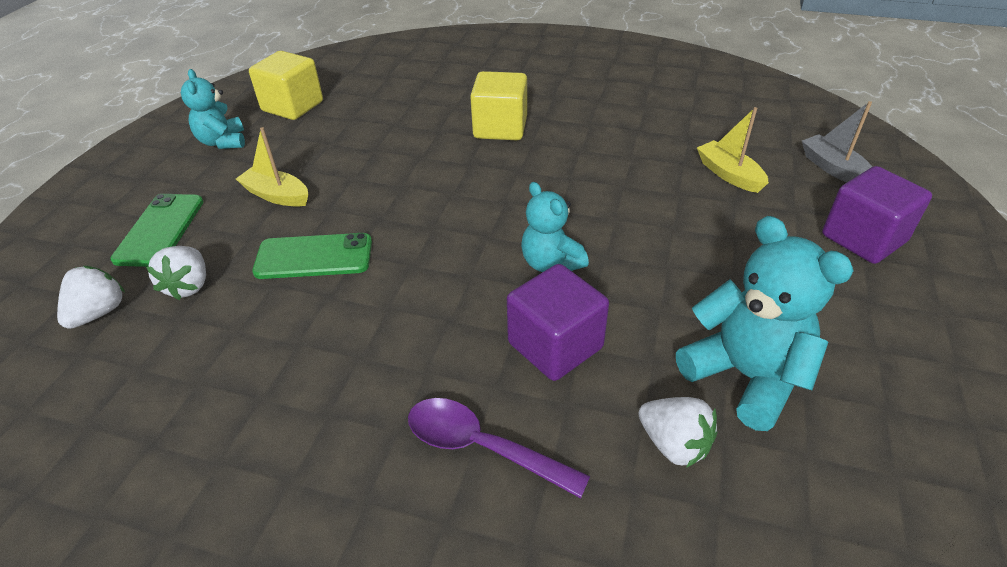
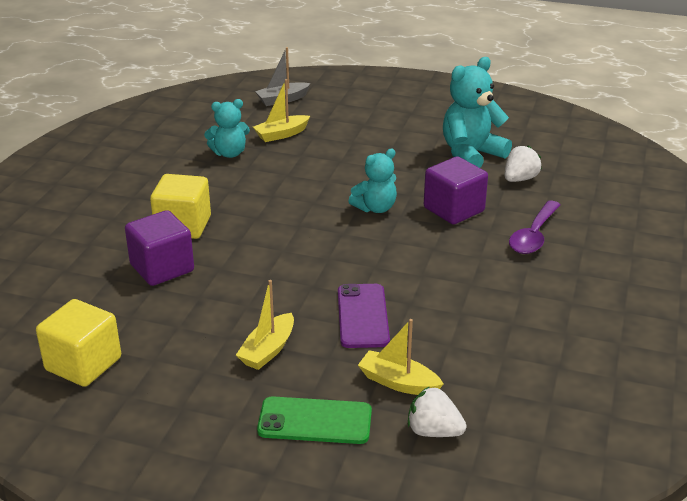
camera: 90 degrees left, 10 degrees down
(189, 286) = (398, 382): white strawberry -> yellow boat
(223, 142) = (149, 408): turquoise teddy bear -> turquoise teddy bear (229, 153)
(314, 257) = (363, 316): green phone -> purple phone
(863, 238) = (357, 104): purple cube -> purple cube (162, 268)

